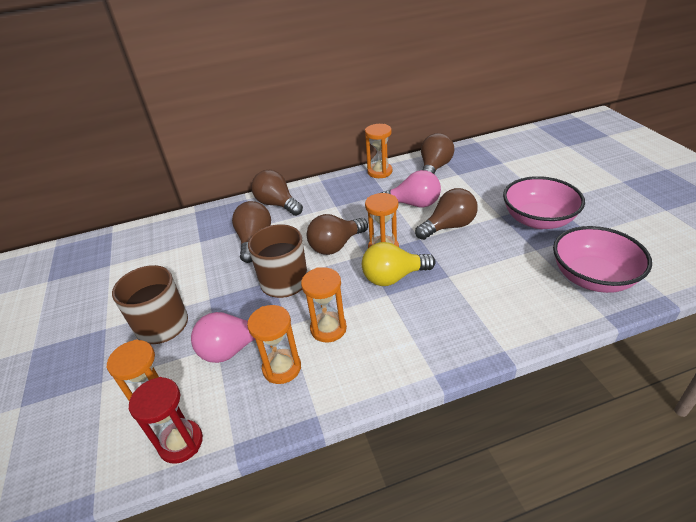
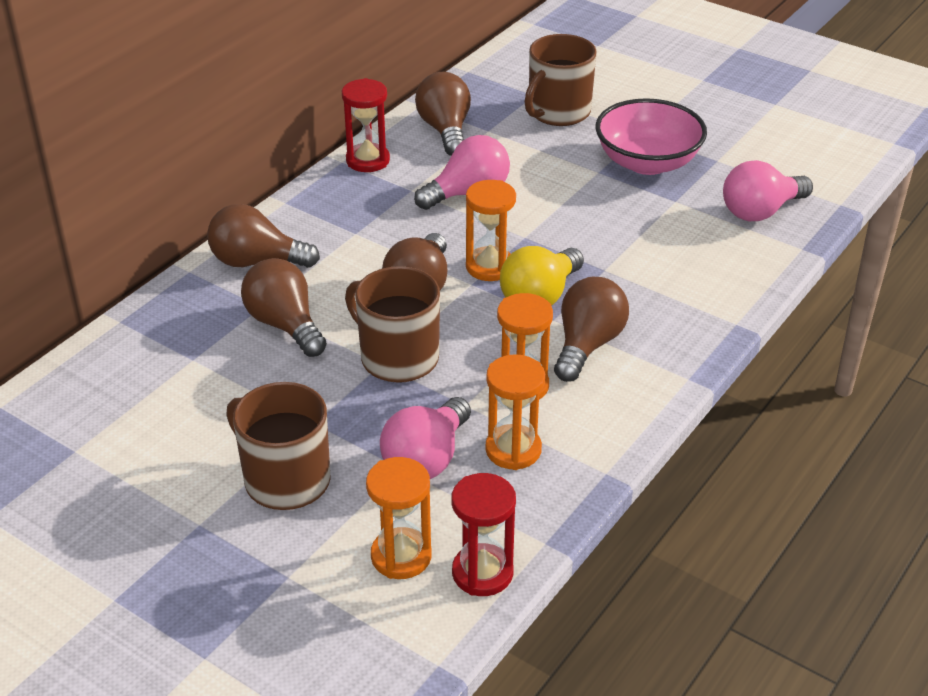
camera: 40 degrees left, 0 degrees up
(379, 172) = (368, 160): orange hourglass -> red hourglass
(449, 226) = (546, 208): brown light bulb -> brown light bulb (587, 345)
(508, 175) = (558, 112): none -> brown mug
(592, 277) = (760, 211): pink bowl -> pink light bulb

